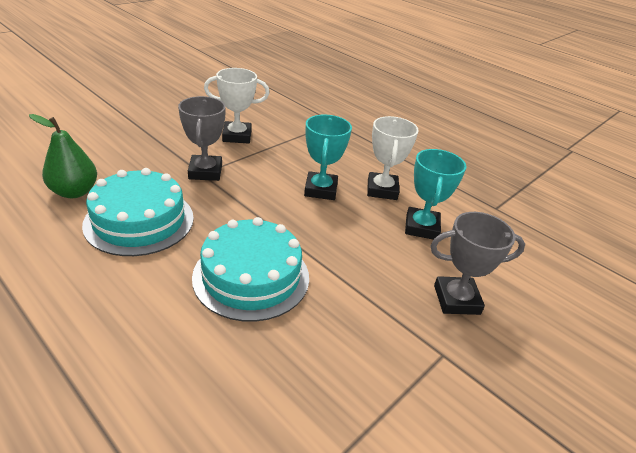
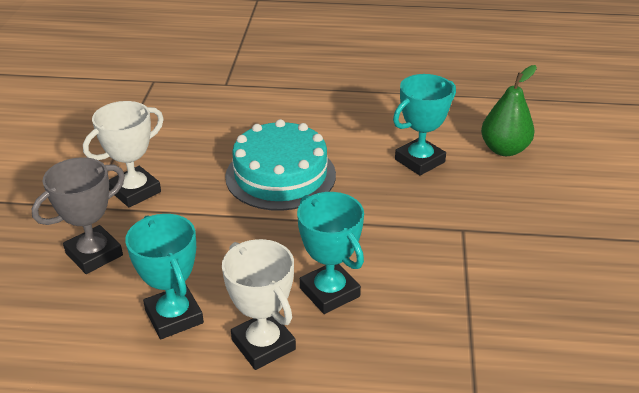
camera: 145 degrees right, 0 degrees up
(139, 221) = (419, 161): turquoise cake -> turquoise trophy
(205, 172) = (462, 233): grey trophy -> none
(237, 136) = (528, 305): white trophy -> white trophy (135, 191)

